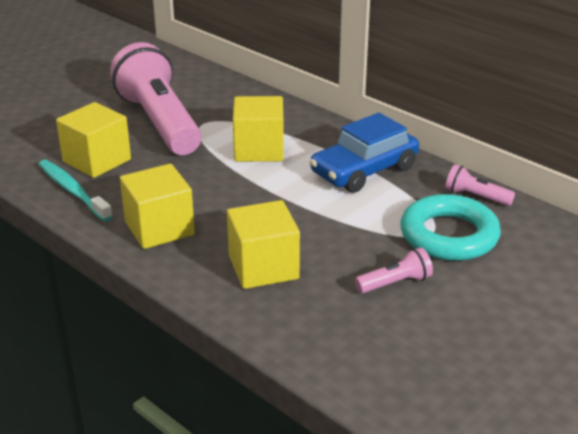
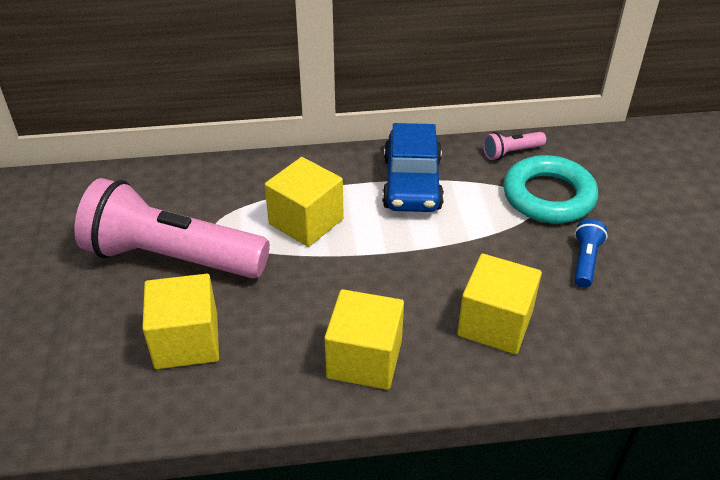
camera: 50 degrees left, 10 degrees up
(73, 190) = (223, 390): turquoise toothbrush -> none
(395, 283) = (585, 261): pink flashlight -> blue flashlight

